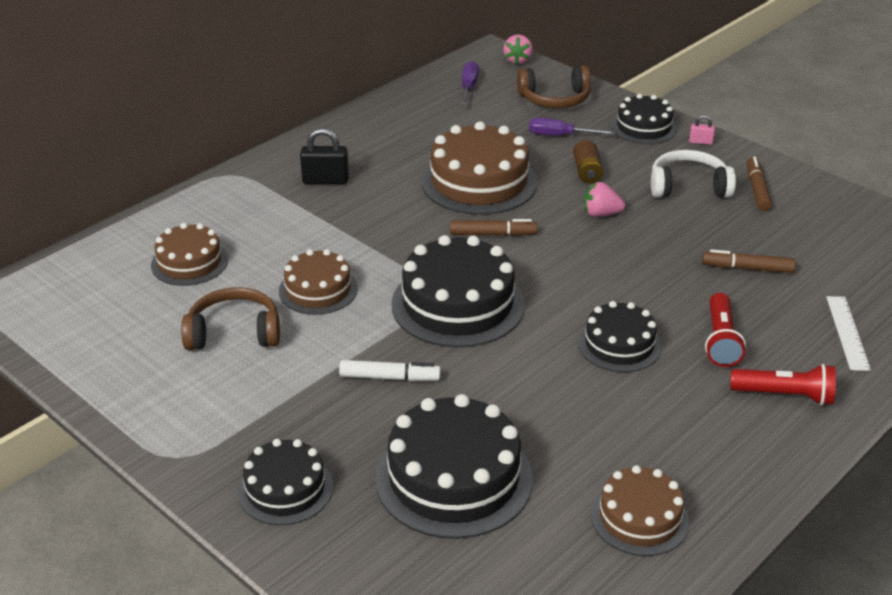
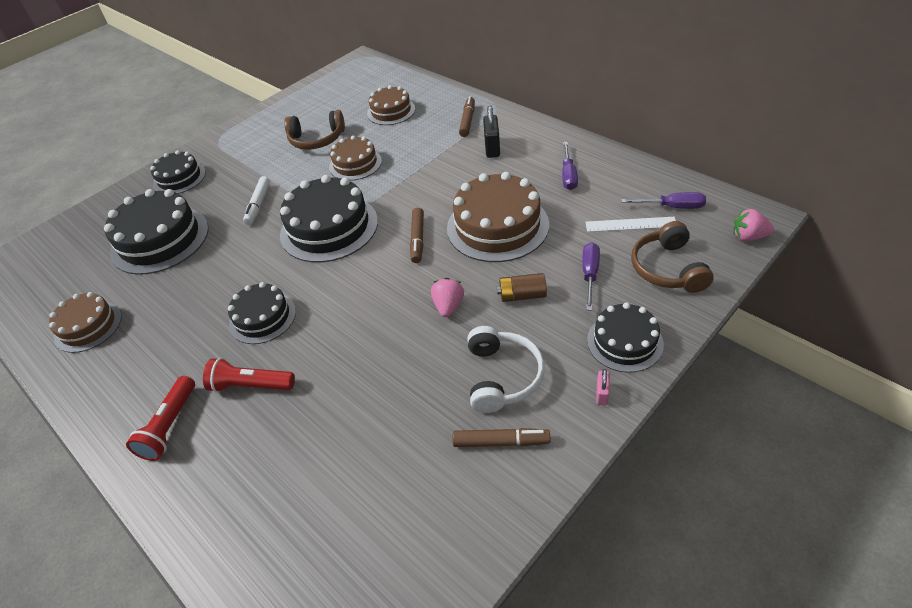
camera: 95 degrees right, 10 degrees up
(234, 333) = (317, 139): brown headphones -> brown headphones turned 90 degrees clockwise
(400, 135) = (568, 175): none -> purple screwdriver
(747, 268) = (352, 416): brown marker -> brown marker (467, 121)
(847, 332) = (237, 493): white ruler -> white ruler (630, 224)

